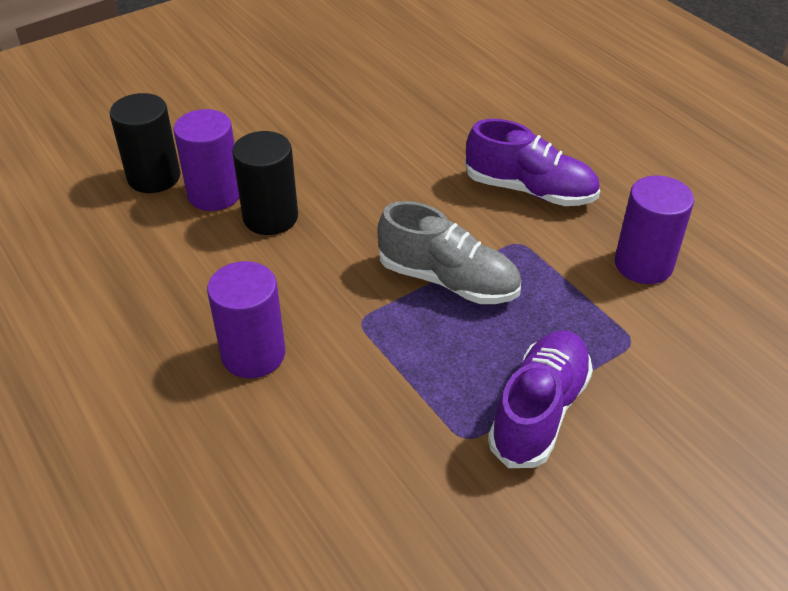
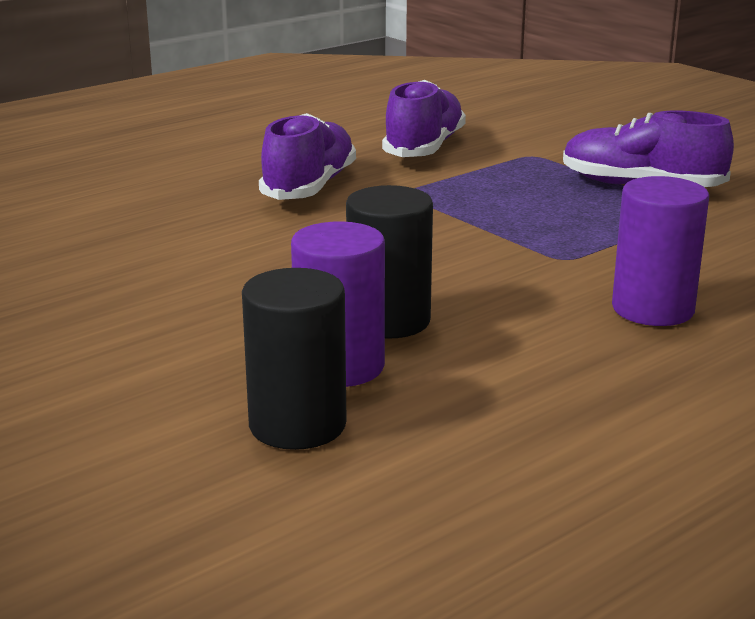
camera: 95 degrees left, 20 degrees down
(448, 280) = (479, 220): grey shoe -> none
(643, 264) = (424, 148): purple cylinder -> purple shoe

